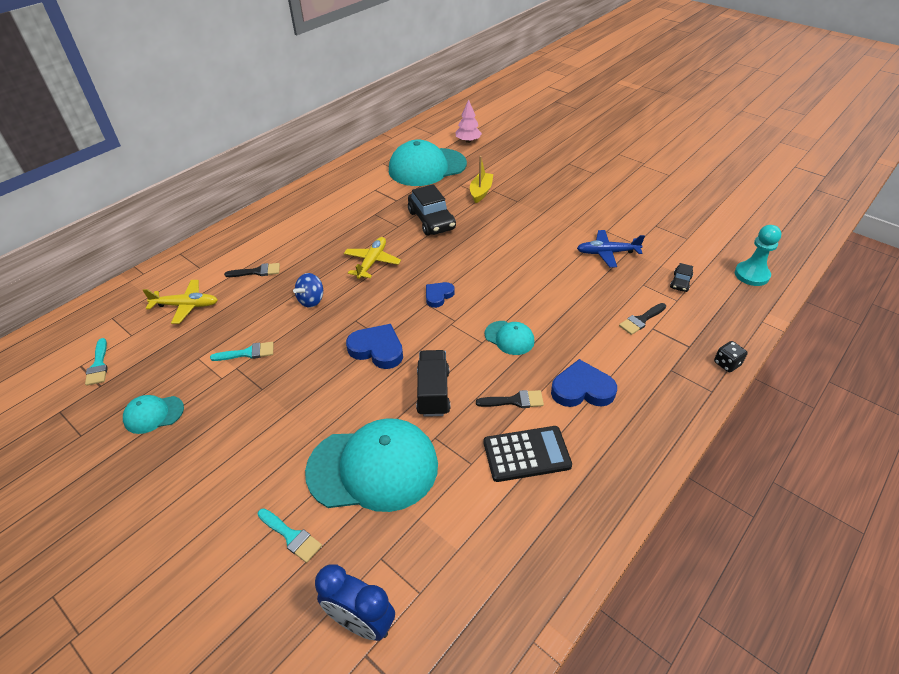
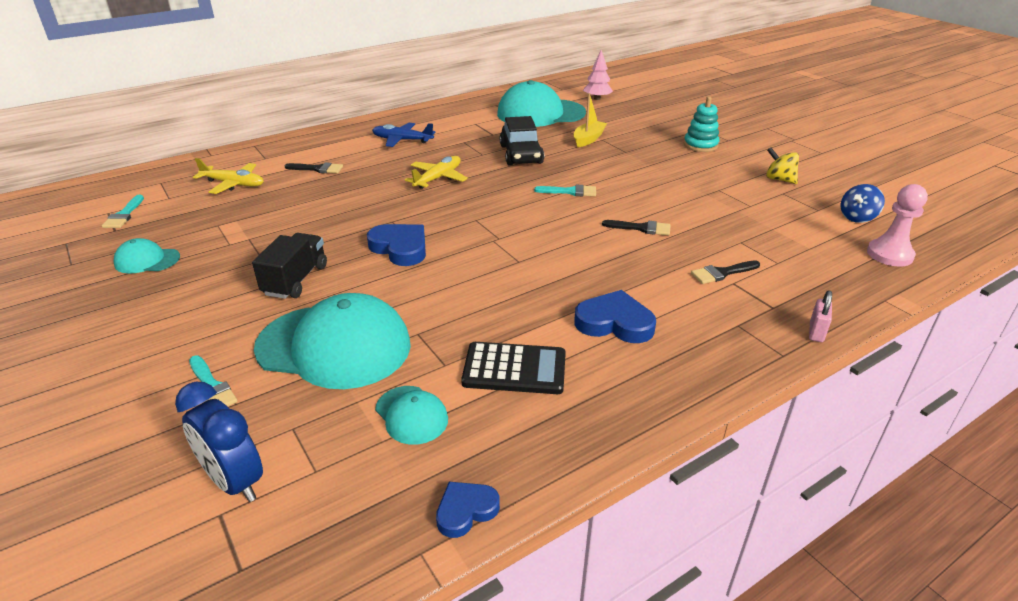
camera: 15 degrees right, 10 degrees down
(248, 353) = (267, 229): turquoise brush -> turquoise brush (570, 192)
(311, 300) = (357, 198): blue spinning top -> blue spinning top (857, 218)
(433, 393) = (439, 294): black truck -> black truck (296, 280)
(438, 296) = (492, 215): blue heart -> blue heart (466, 511)
(509, 338) = (552, 263): turquoise cap -> turquoise cap (411, 415)
(514, 401) = (527, 318): black brush -> black brush (641, 228)
(574, 183) = (700, 145): none -> turquoise stacking toy
(607, 253) = (710, 208): blue plane -> blue plane (402, 140)
(648, 211) = (779, 179): none -> yellow spinning top
(680, 282) = (790, 247): black car -> none
(727, 364) = (816, 332): black dice -> pink padlock
(751, 275) = (889, 254): turquoise pawn -> pink pawn

